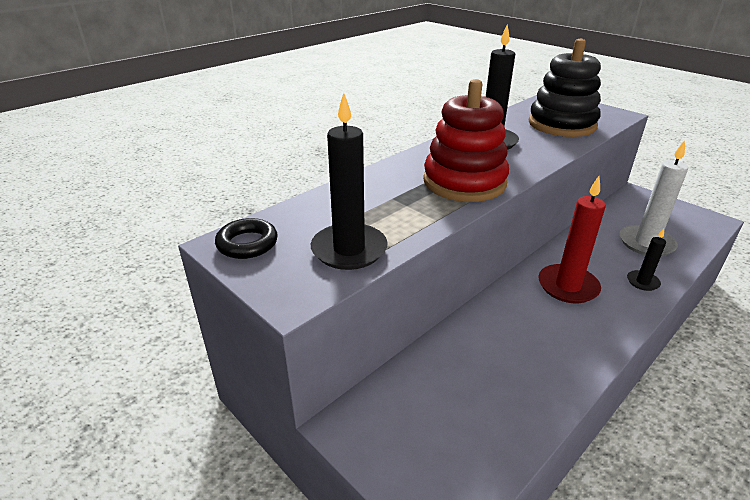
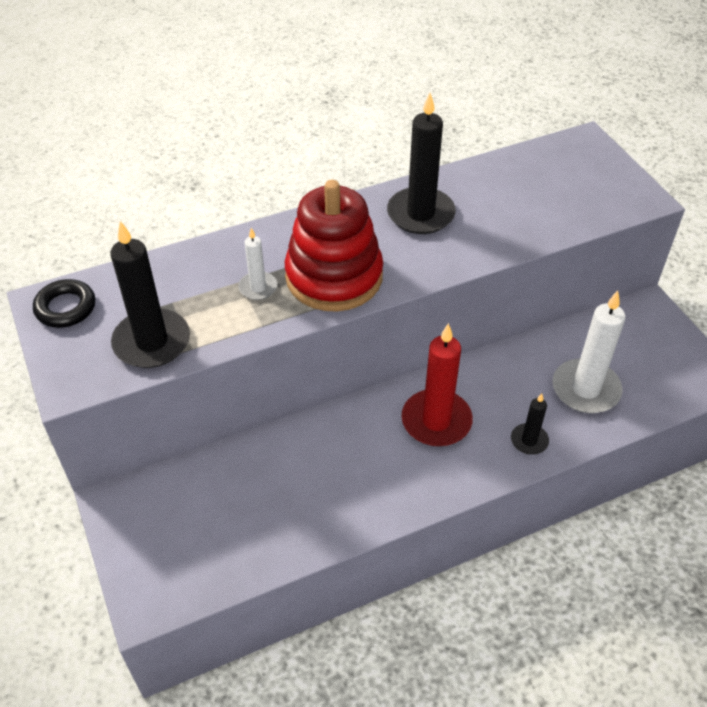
camera: 20 degrees right, 15 degrees up
(411, 199) = (258, 288): none -> white candle
(562, 124) = (541, 202): black stacking toy -> none

